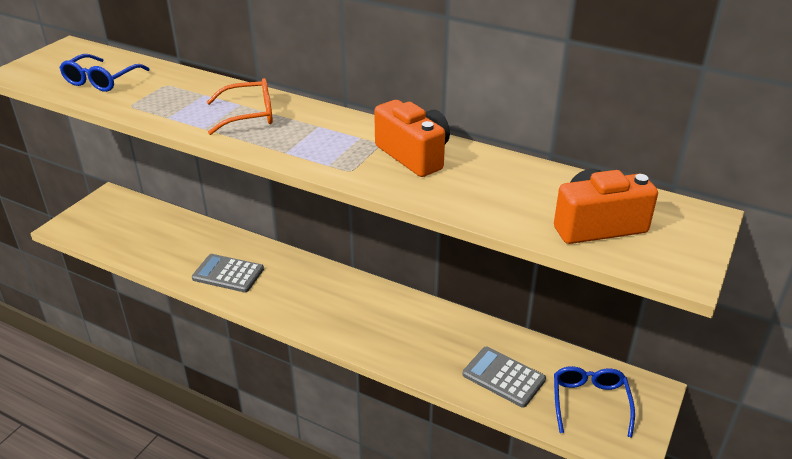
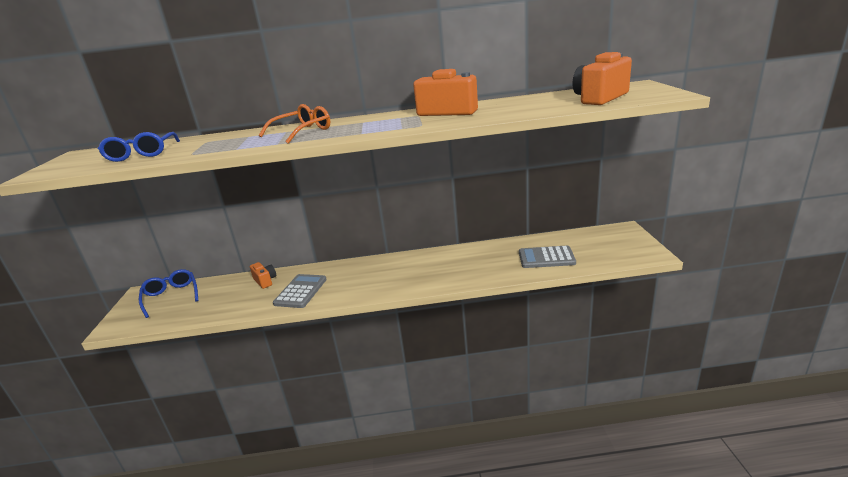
camera: 30 degrees left, 10 degrees down
(212, 240) = (265, 281): none -> orange camera
(228, 274) = (300, 291): grey calculator -> grey calculator turned 120 degrees clockwise
(590, 402) = (603, 247): blue glasses -> blue glasses (171, 296)

